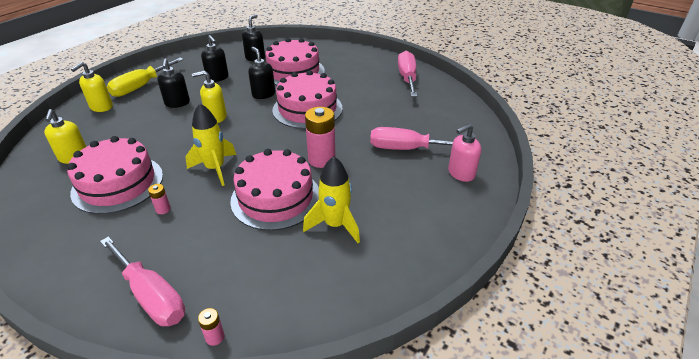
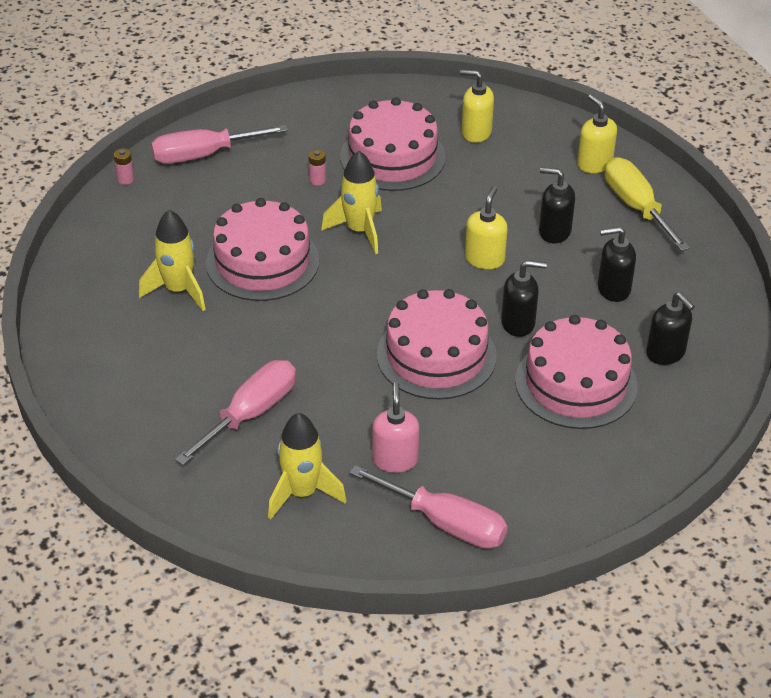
camera: 120 degrees right, 5 degrees up
(321, 159) = (300, 323): pink battery -> none
(436, 115) = (302, 493): none -> yellow rocket
(461, 173) = (157, 438): pink soap dispenser -> pink soap dispenser (395, 459)

